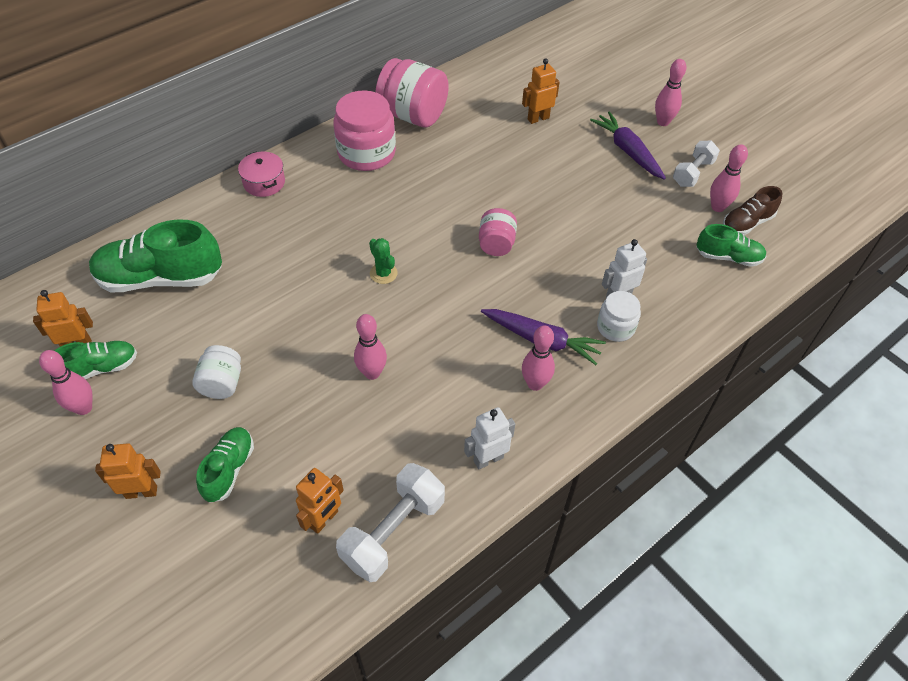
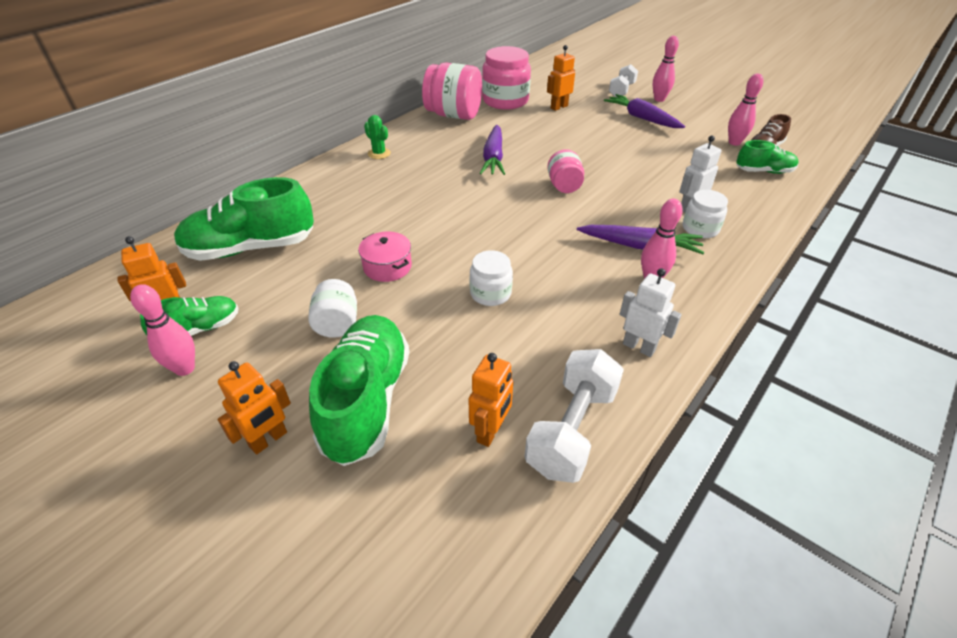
camera: 10 degrees left, 10 degrees down
(141, 492) = (269, 440): orange robot -> orange robot turned 150 degrees clockwise
(229, 469) = (367, 400): green shoe -> green shoe, size x1.82
(264, 183) = (335, 170): pink pot -> pink pot (387, 267)
(366, 153) = (423, 141): pink jar -> pink jar (505, 101)
(372, 373) = (490, 293): pink bowling pin -> white jar
(383, 273) = (470, 218): green cactus -> green cactus (379, 153)
(435, 190) = (493, 157): none -> purple carrot
(488, 459) = (639, 347): white robot -> white robot turned 75 degrees clockwise
(693, 173) = (701, 125): white dumbbell -> white dumbbell (621, 90)

